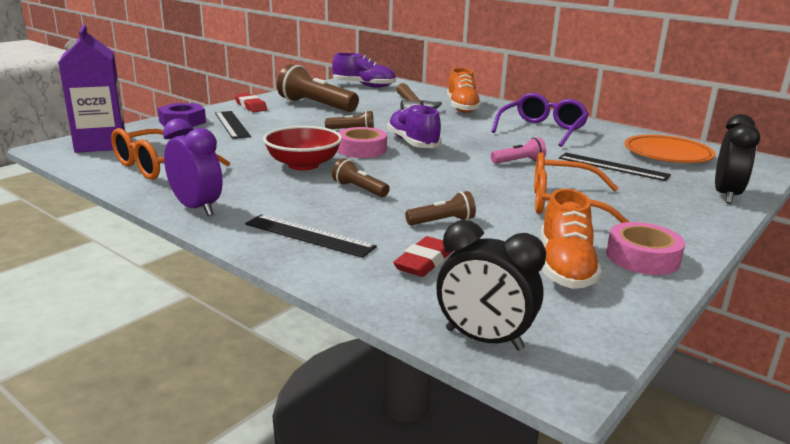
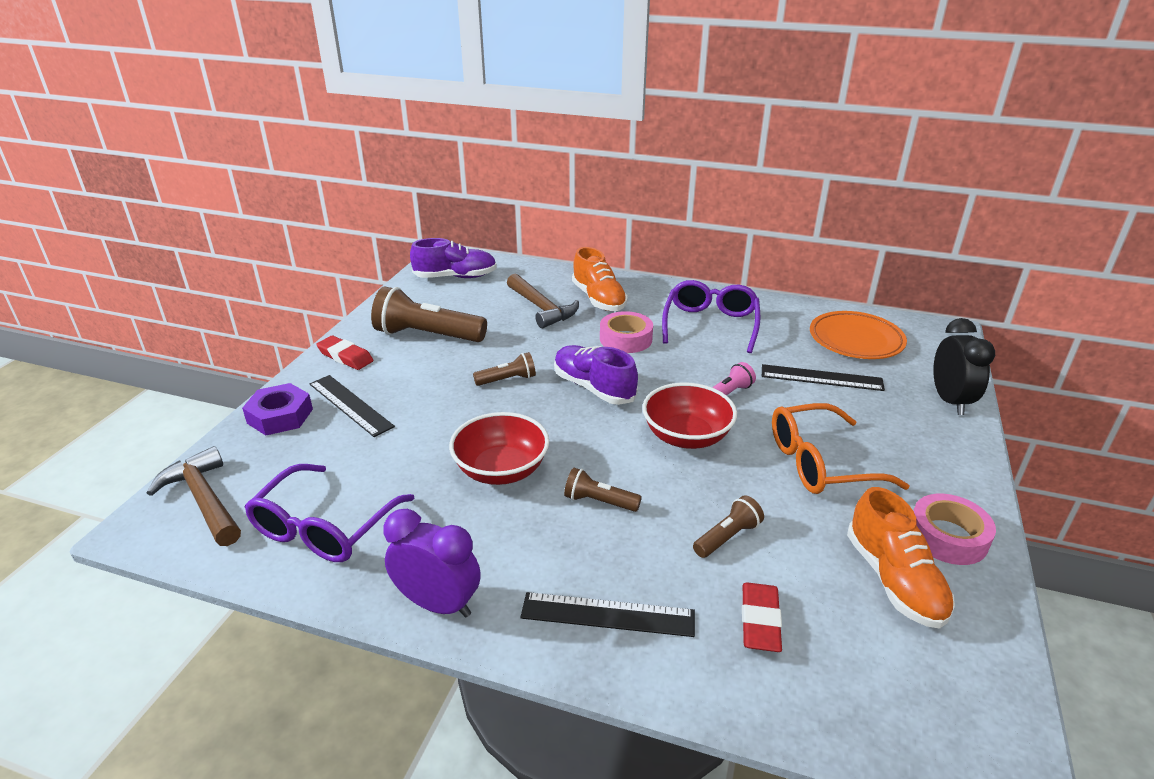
camera: 20 degrees left, 10 degrees up
(101, 144) = (204, 499): purple carton -> brown hammer
(159, 166) = (324, 527): orange glasses -> purple glasses
(362, 149) = (546, 417): pink tape -> pink tape (625, 339)
(462, 174) = (686, 436): none -> red bowl
(484, 339) = (904, 738): black clock -> none

